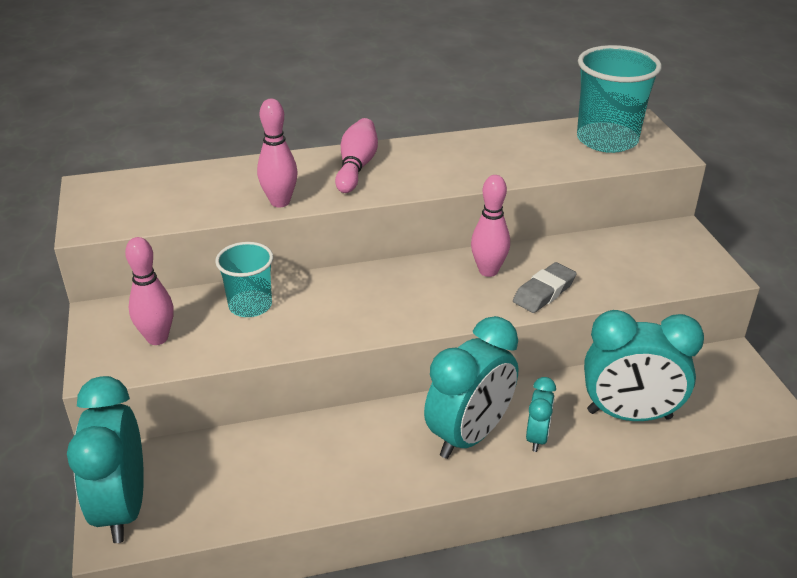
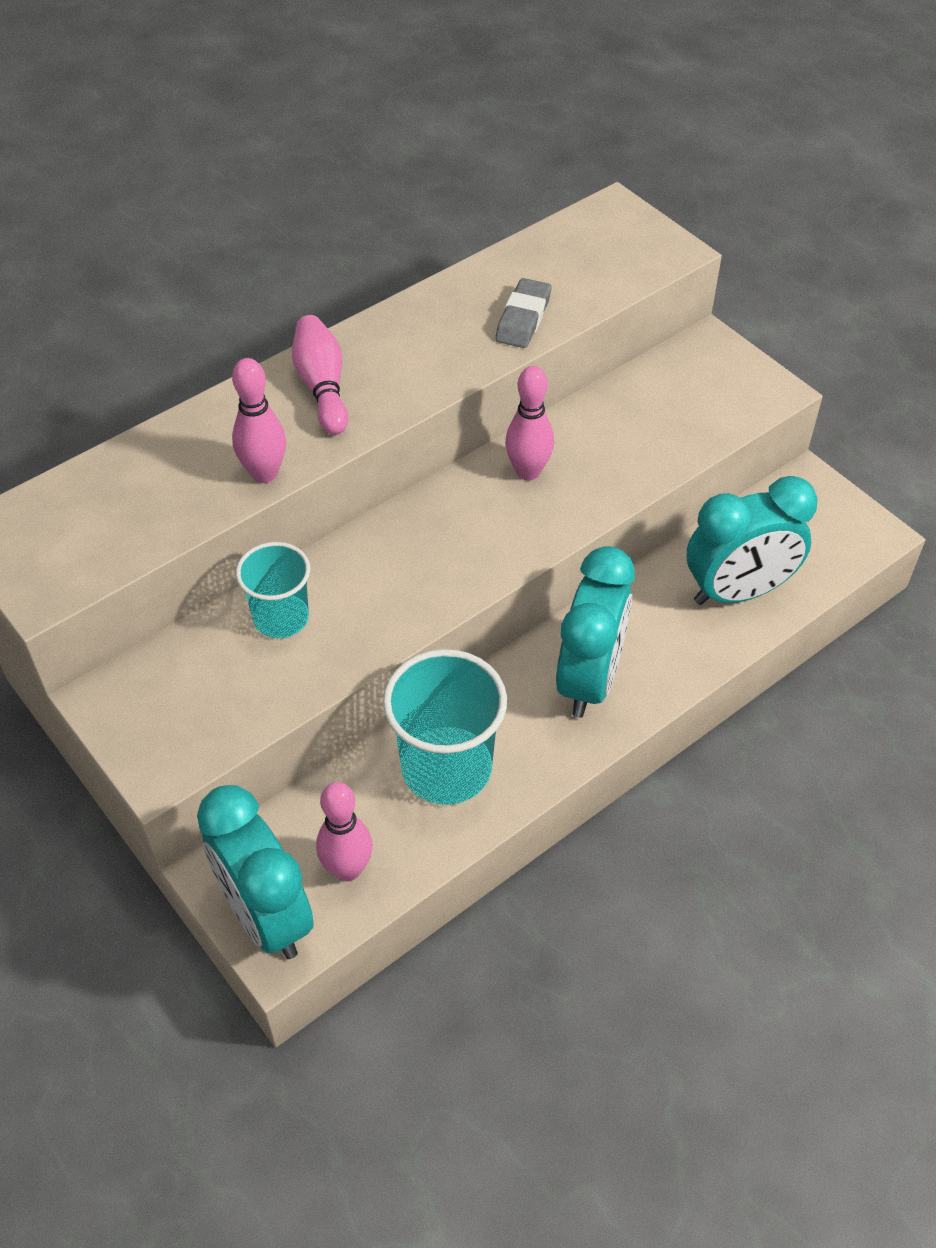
camera: 25 degrees left, 15 degrees up
(157, 338) = (200, 703): pink bowling pin -> pink bowling pin (347, 869)
(537, 437) = (660, 654): turquoise clock -> none
(544, 292) = (605, 480): grey eraser -> grey eraser (523, 319)
(607, 140) = (595, 250): turquoise cup -> turquoise cup (446, 768)

